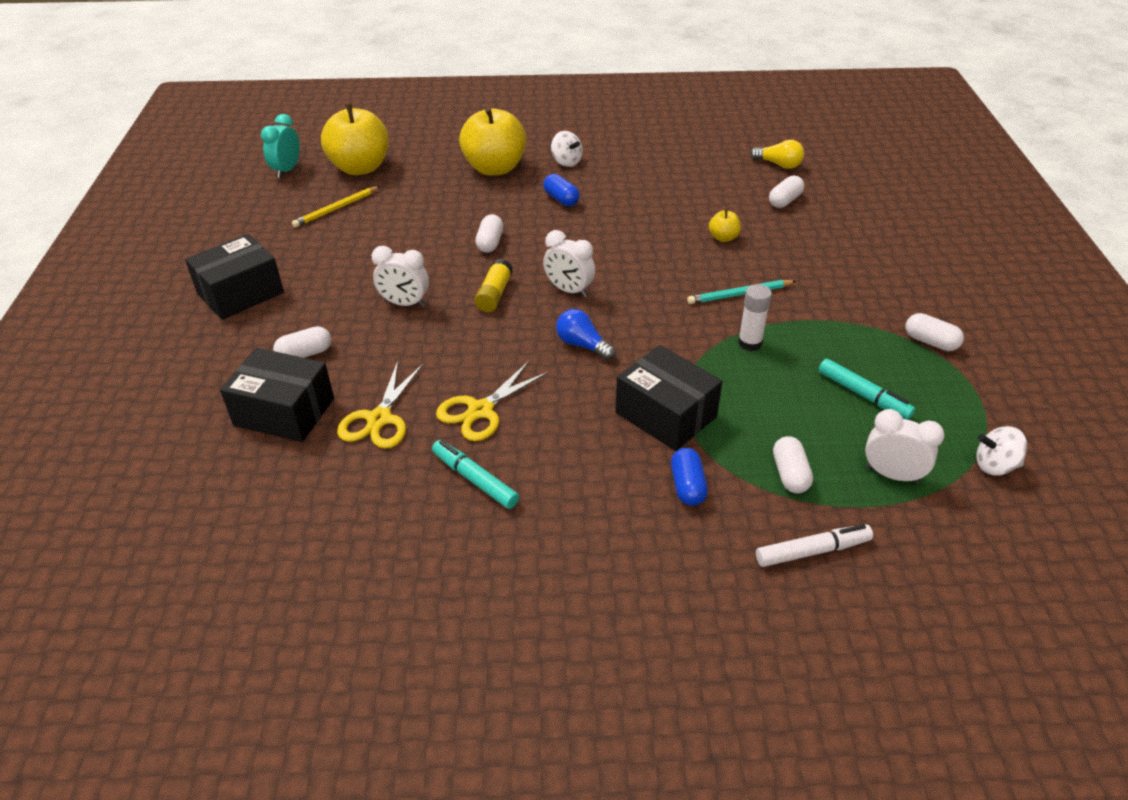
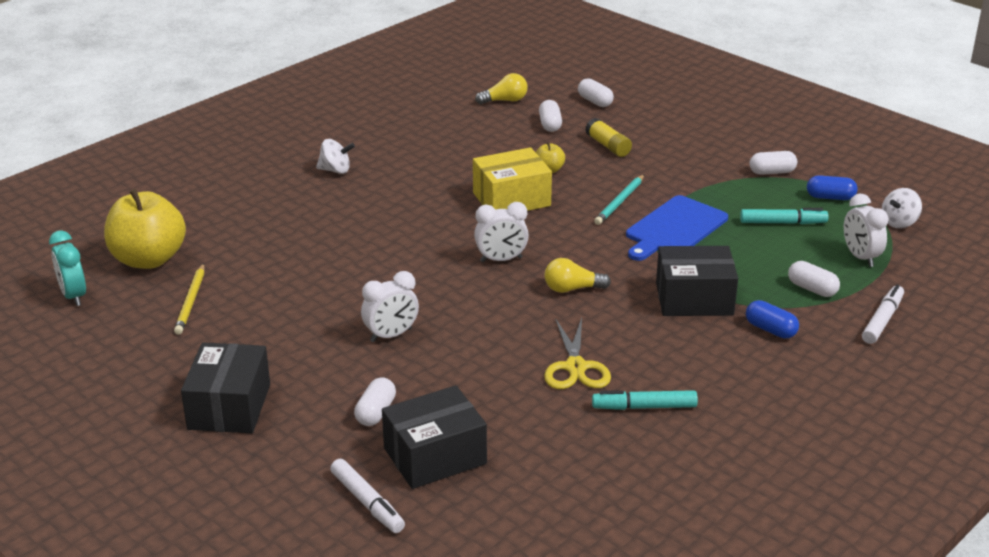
camera: 45 degrees left, 10 degrees down
(196, 415) = (367, 503): none -> white marker
(379, 419) = (515, 415): yellow scissors -> none
(490, 243) = (380, 258): white capsule -> white capsule (595, 101)
(494, 168) = (281, 202): yellow apple -> none
(494, 294) = (450, 291): yellow glue stick -> yellow glue stick (608, 146)
(561, 199) = (381, 200): blue capsule -> blue capsule (830, 197)
(582, 345) = (572, 289): blue light bulb -> yellow light bulb
(655, 246) = (511, 199): none -> yellow box
(750, 343) = (674, 228): white glue stick -> blue cutting board
(892, 475) = (860, 257): white clock -> white clock turned 90 degrees counterclockwise

